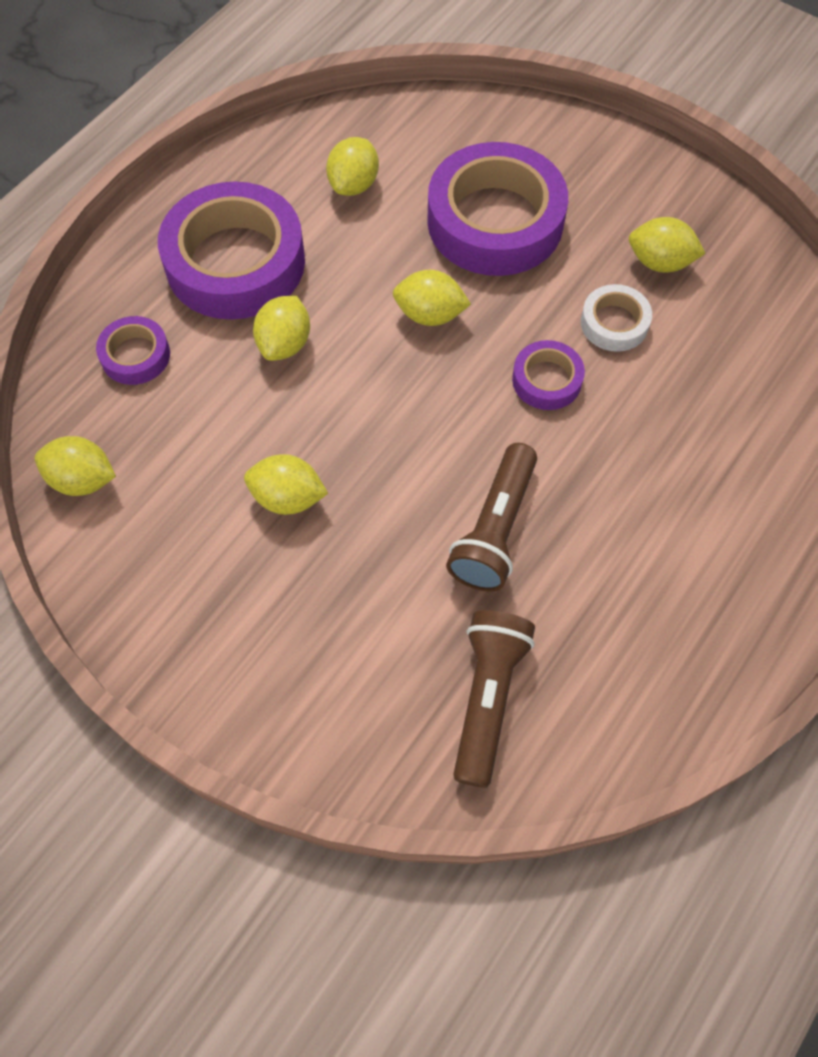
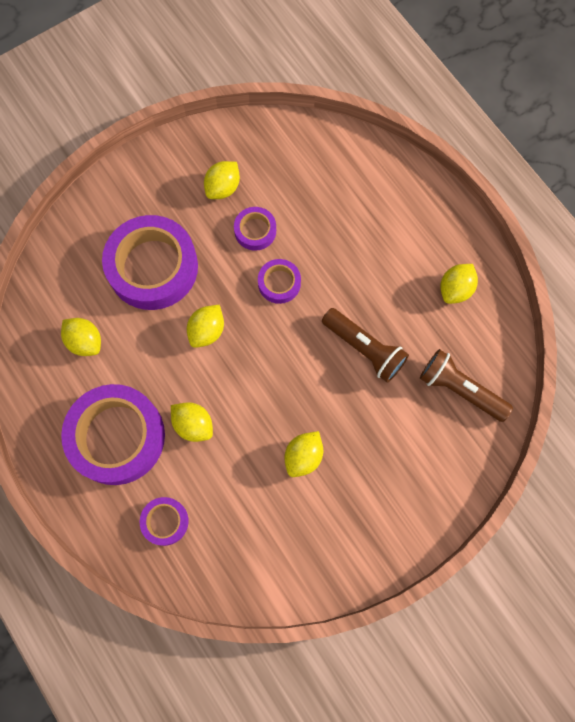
camera: 70 degrees left, 10 degrees up
(82, 480) = (246, 578): yellow lemon -> yellow lemon (455, 289)
(614, 323) = (255, 231): white tape -> purple tape

